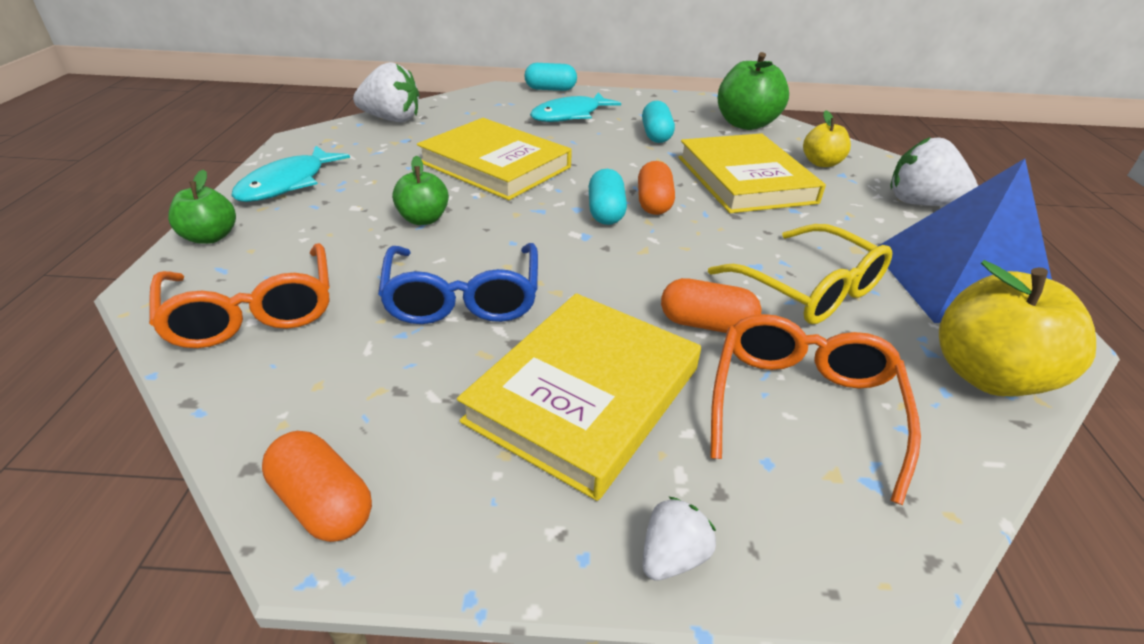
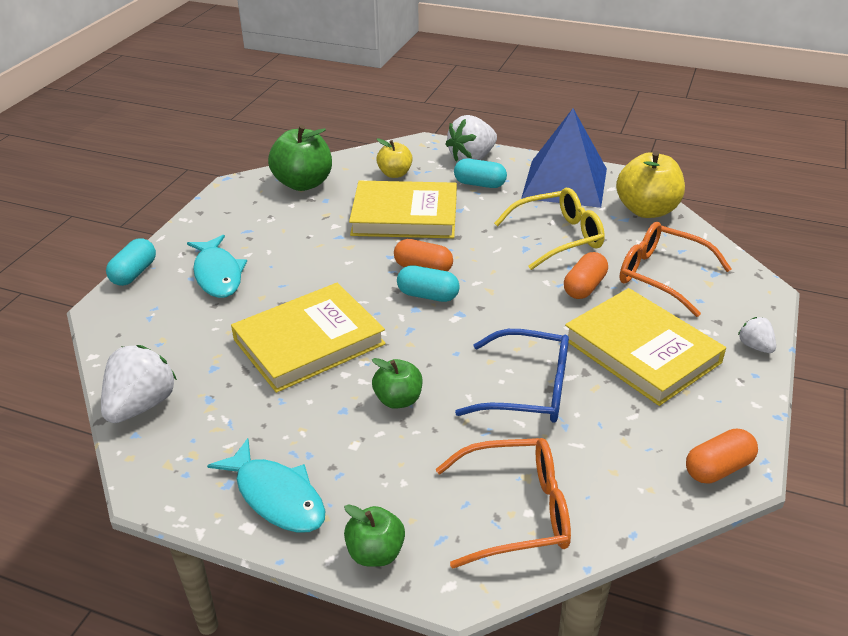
camera: 70 degrees left, 0 degrees up
(656, 135) = (298, 235): turquoise capsule -> turquoise capsule (479, 184)

